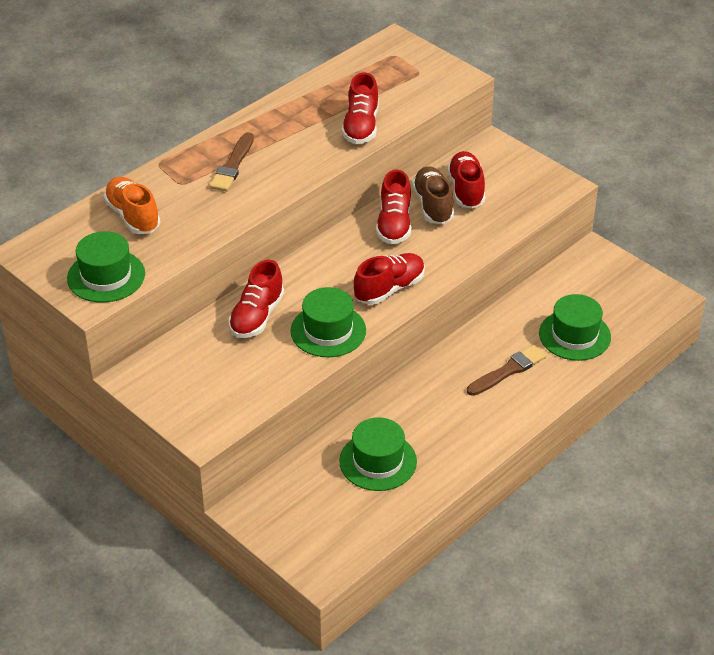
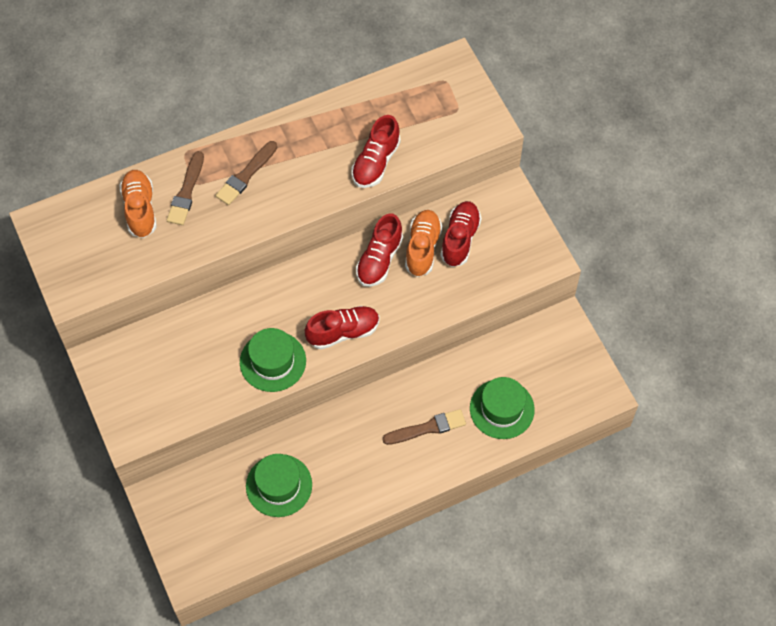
camera: 20 degrees right, 20 degrees up
(106, 276) = (93, 271): green hat -> none
(176, 192) = (186, 192): none -> brown brush
(257, 316) = (221, 326): red shoe -> none
(433, 205) = (422, 248): brown shoe -> orange shoe

